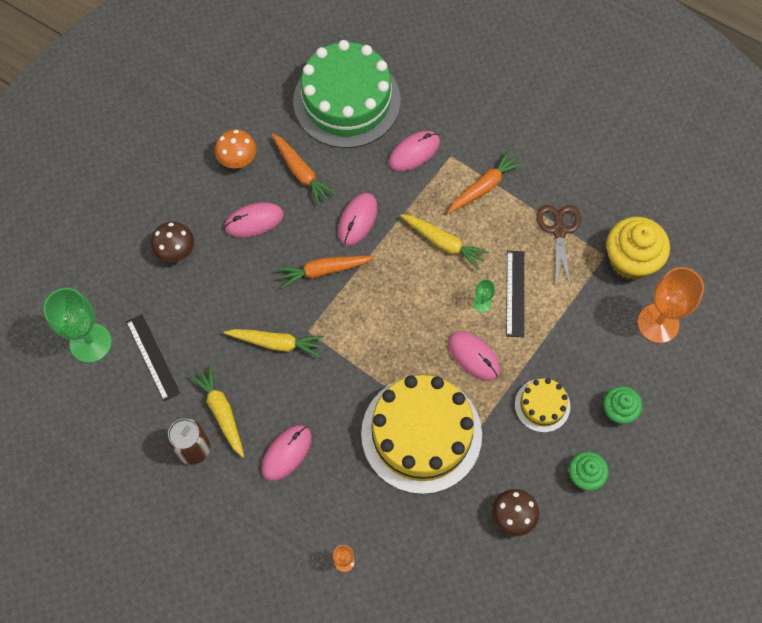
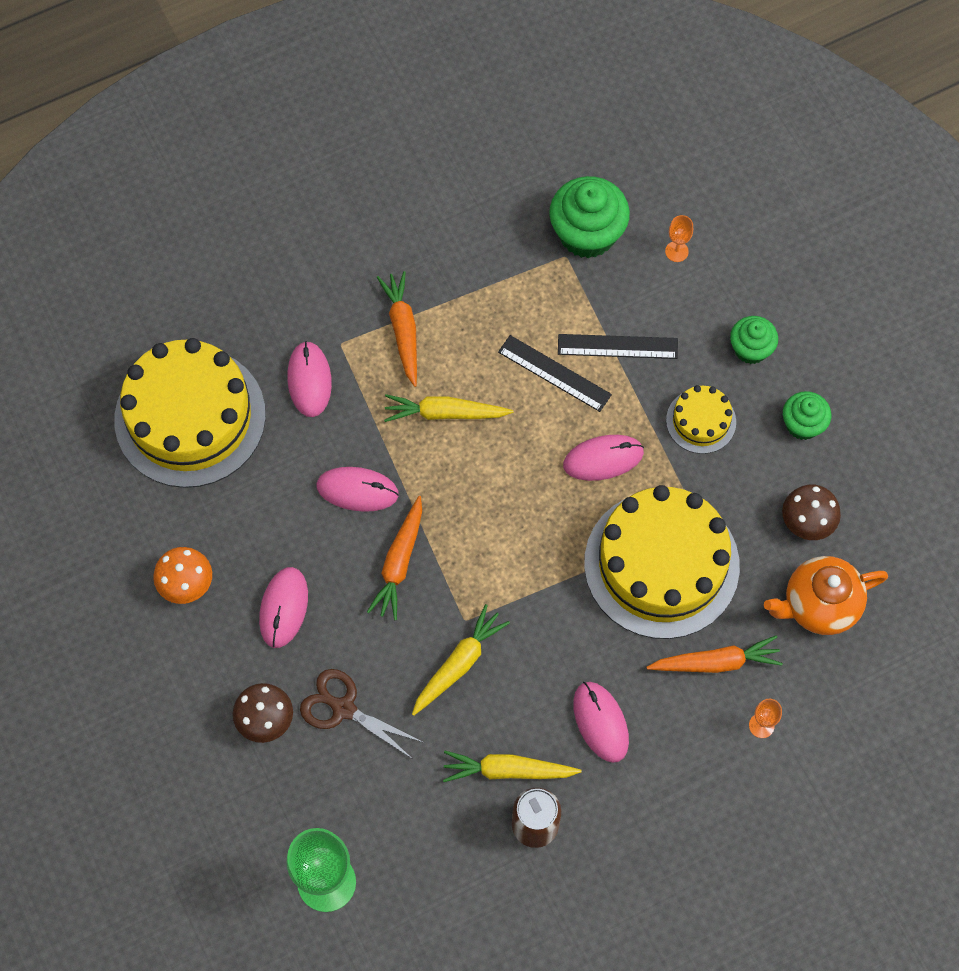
camera: 60 degrees left, 0 degrees up
(152, 357) = (390, 816): black ruler -> black ruler (617, 346)
(301, 172) = (253, 520): orange carrot -> orange carrot (715, 662)
(346, 101) = (190, 417): green cake -> yellow cake
(357, 220) = (357, 490): pink mouse -> pink mouse turned 45 degrees counterclockwise
(443, 243) = (445, 413): yellow carrot -> yellow carrot turned 150 degrees counterclockwise
(455, 556) = (819, 605): none -> orange teapot
(482, 303) = (545, 414): green goblet -> none
(559, 231) = (507, 285): brown scissors -> brown scissors (343, 708)
(630, 260) = (587, 234): yellow cupcake -> green cupcake
(658, 323) = (676, 251): orange goblet -> orange goblet, size x0.45

